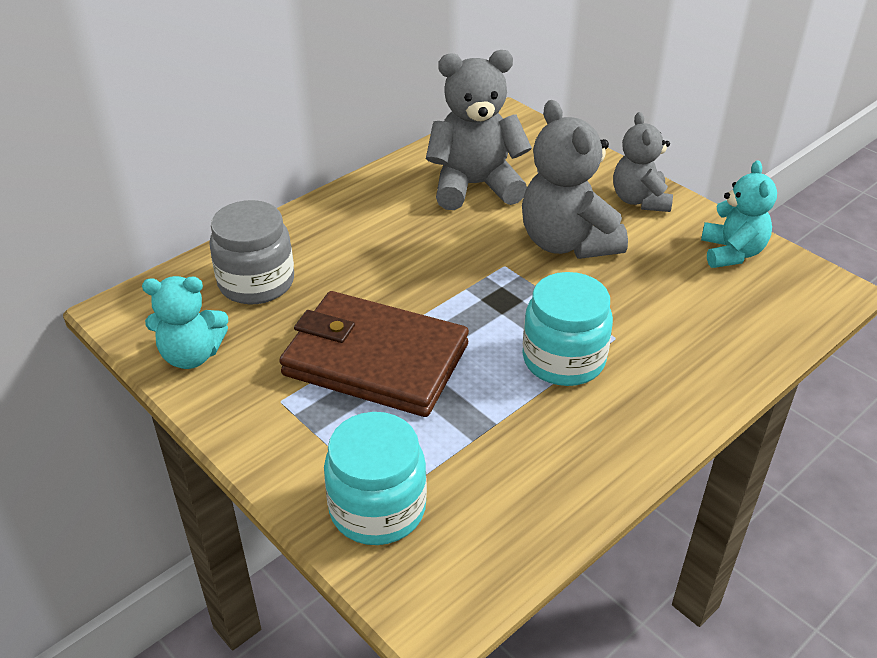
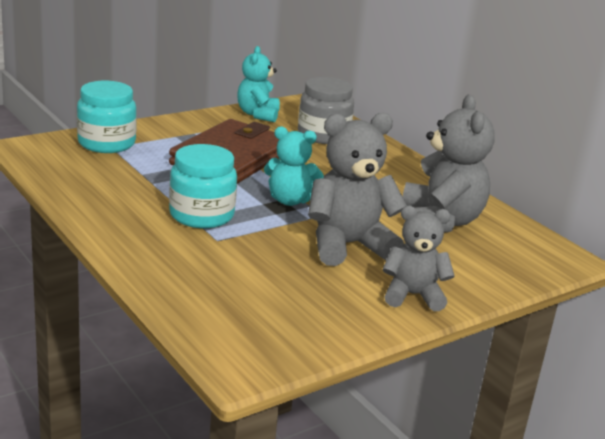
camera: 95 degrees right, 15 degrees down
(731, 253) = (315, 323): turquoise teddy bear -> turquoise teddy bear (289, 200)

